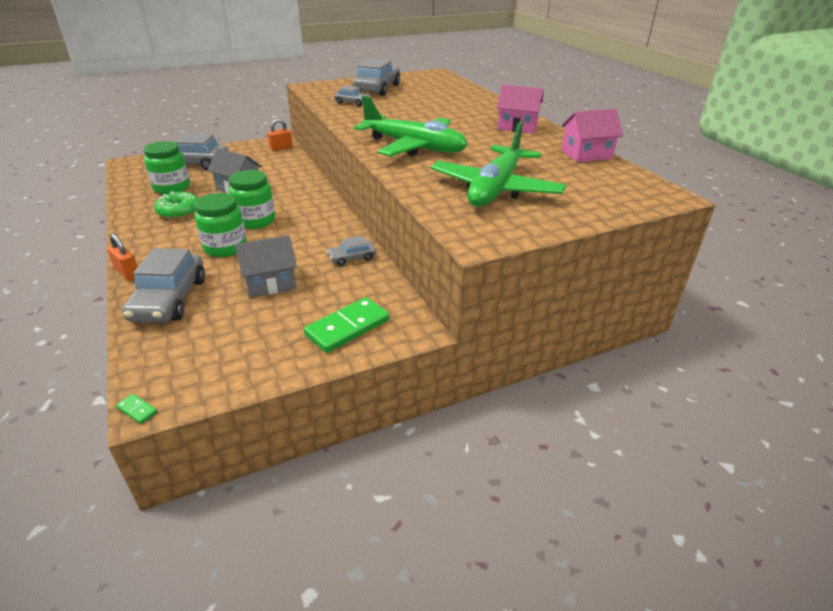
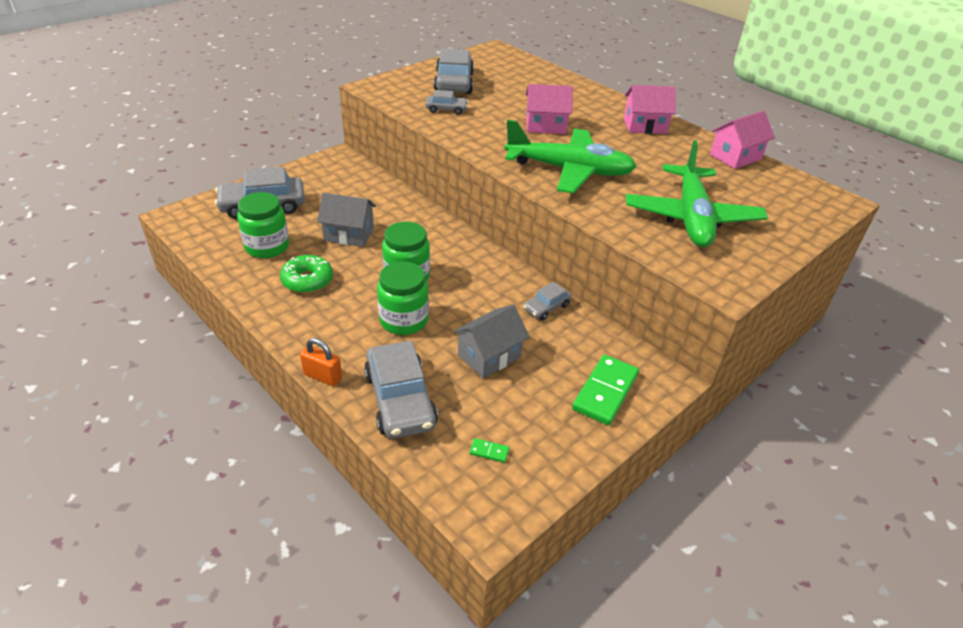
camera: 20 degrees left, 5 degrees up
(137, 410) = (482, 535): green domino -> green domino (489, 451)
(281, 148) = (350, 166): orange padlock -> none
(425, 119) = (545, 126): none -> pink house

